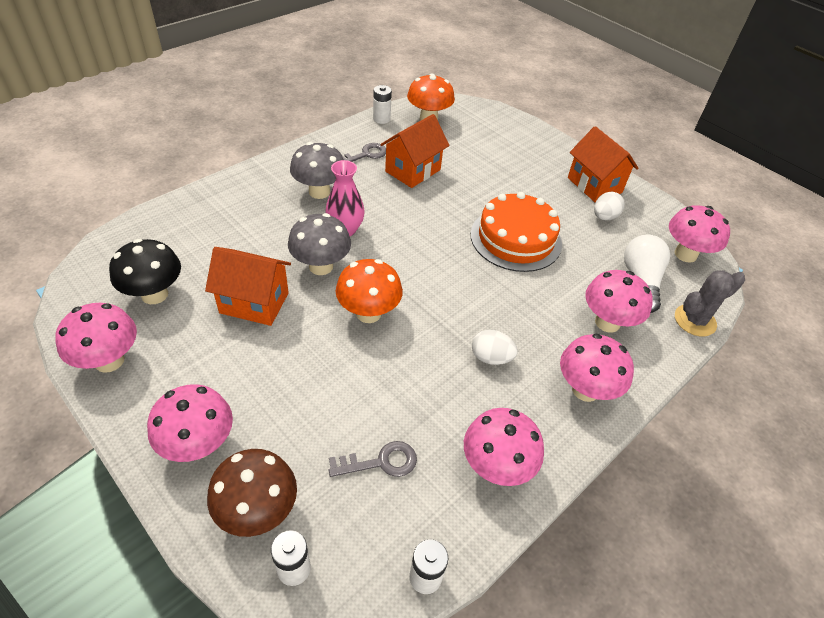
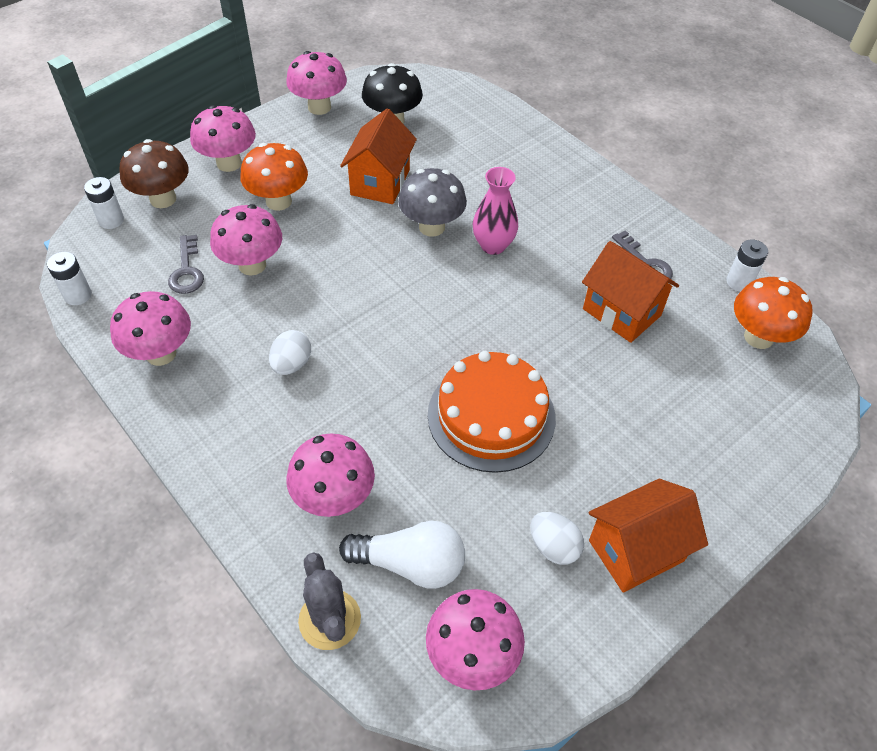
camera: 95 degrees right, 5 degrees up
(319, 192) = (559, 222): grey mushroom -> none
(368, 313) = (363, 264): orange mushroom -> orange mushroom (278, 201)
(585, 390) = (235, 449): pink mushroom -> pink mushroom (252, 265)

